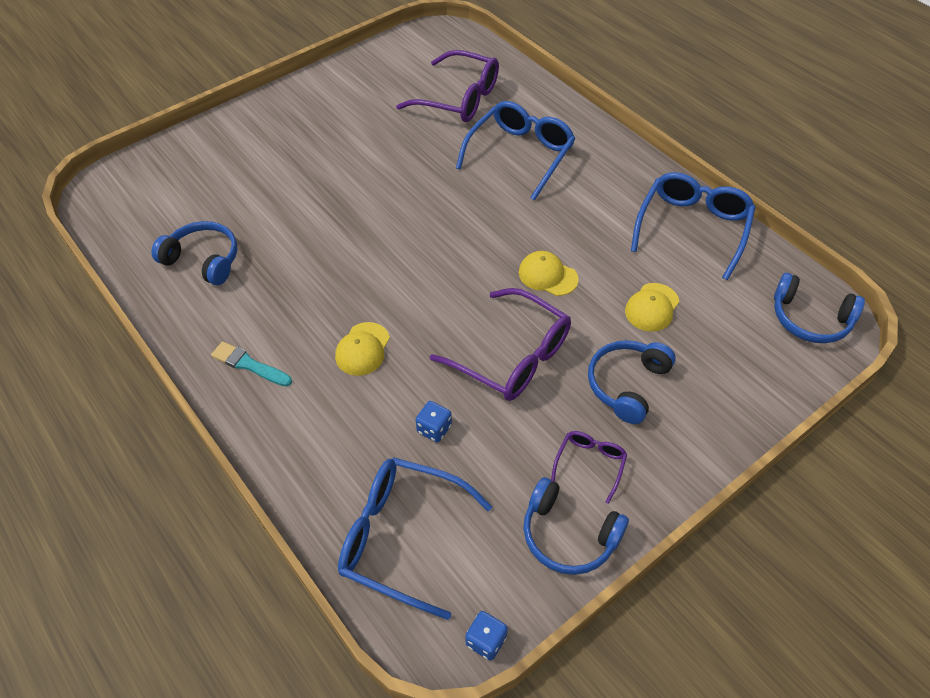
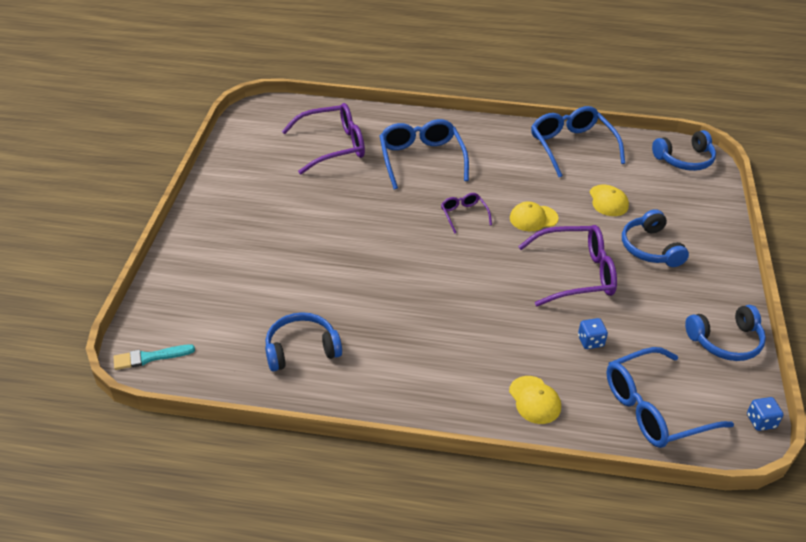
camera: 45 degrees left, 10 degrees down
(249, 365) = (432, 388): turquoise brush -> turquoise brush (150, 357)
(362, 349) = (488, 328): yellow cap -> yellow cap (534, 400)
(590, 464) = (687, 300): purple glasses -> purple glasses (463, 215)

